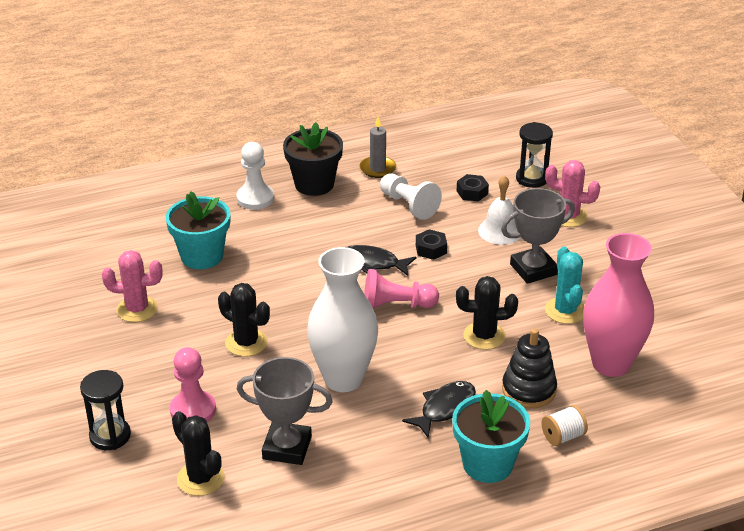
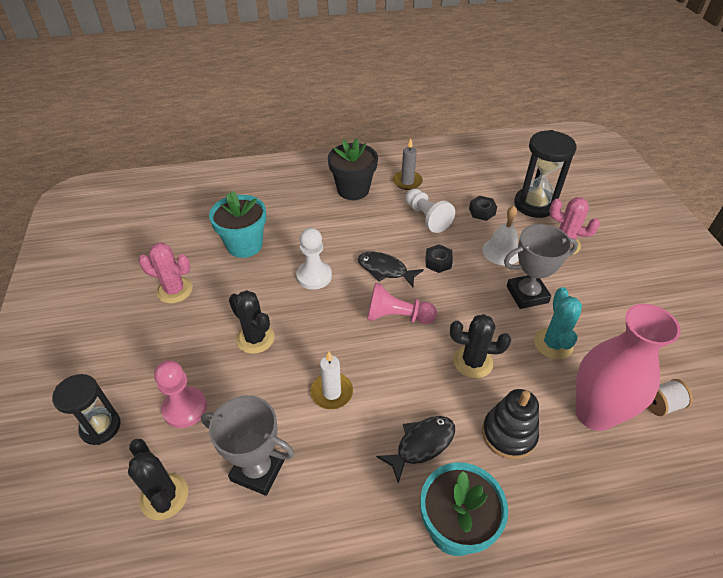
camera: 10 degrees right, 10 degrees up
(255, 198) = (303, 197): white pawn -> white pawn (314, 276)
(343, 379) = (332, 392): white vase -> white candle
(532, 179) = (534, 204): black hourglass -> black hourglass, size x1.51
(563, 436) = (538, 502): white spool -> white spool (661, 404)

